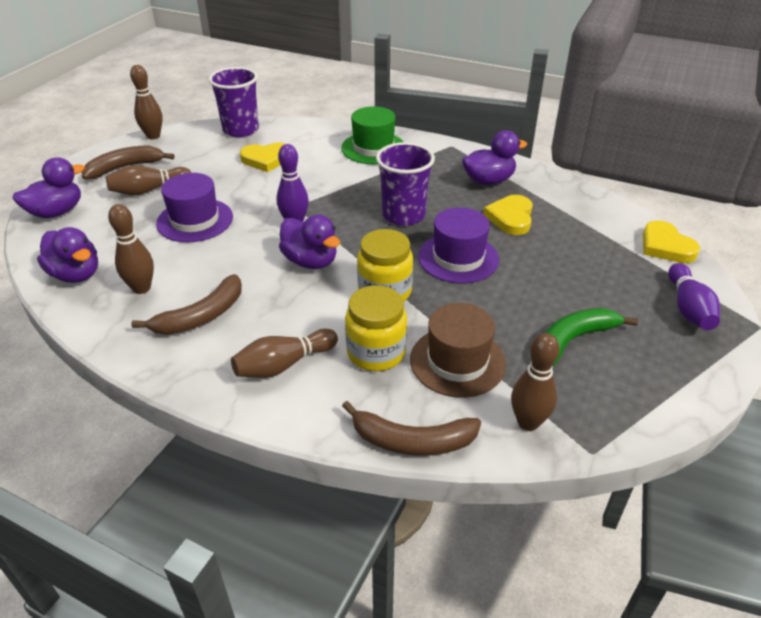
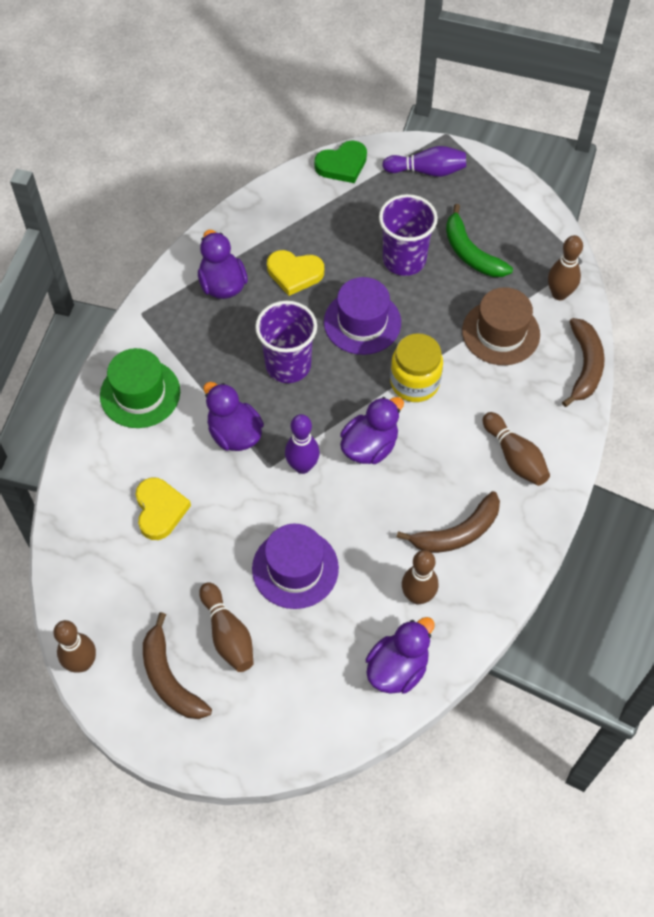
camera: 90 degrees left, 20 degrees up
(56, 212) = (275, 731): purple duck -> purple duck (234, 434)
(201, 316) = (457, 532): brown banana -> brown banana turned 105 degrees clockwise
(241, 130) = (75, 551): purple cup -> purple cup (404, 260)
(376, 352) = (494, 389): yellow jar -> none
(665, 246) = (342, 165): yellow heart -> green heart

